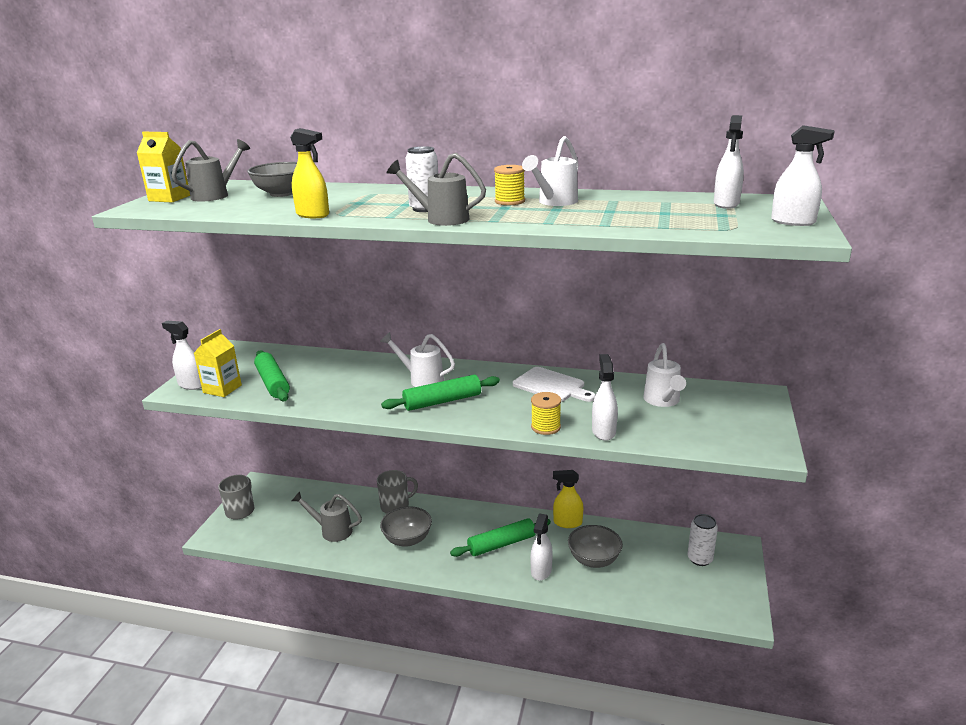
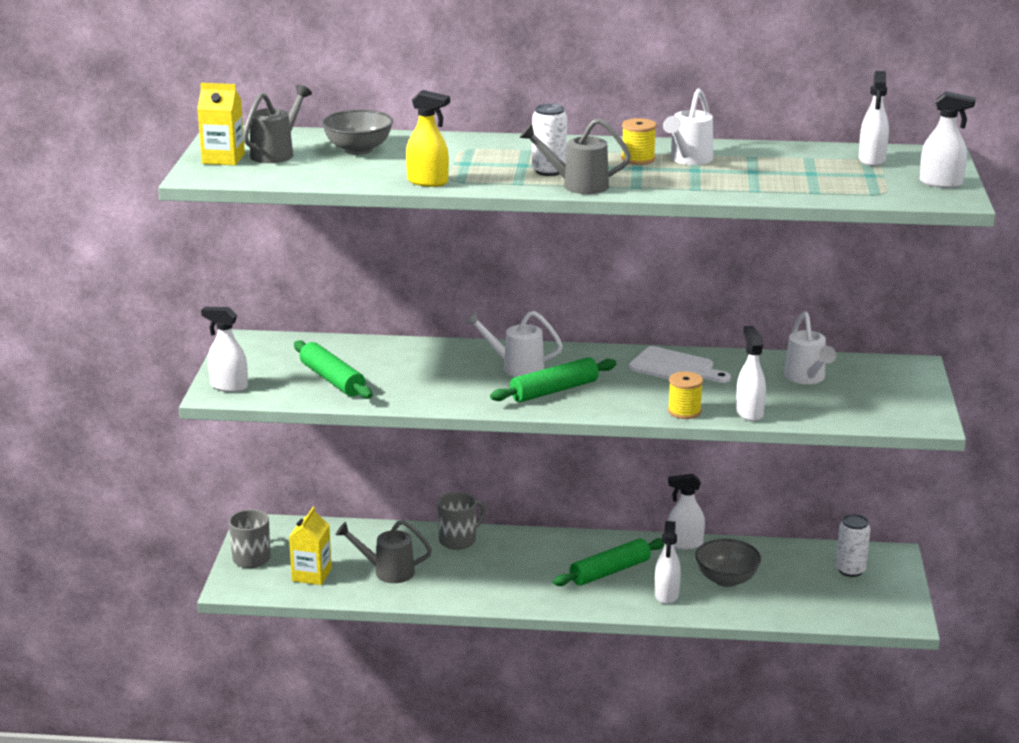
camera: 10 degrees left, 0 degrees up
(222, 389) = (273, 389): yellow carton -> yellow carton (311, 575)
(407, 539) = (490, 574): grey bowl -> none
(567, 523) = (684, 544): yellow spray bottle -> white spray bottle

